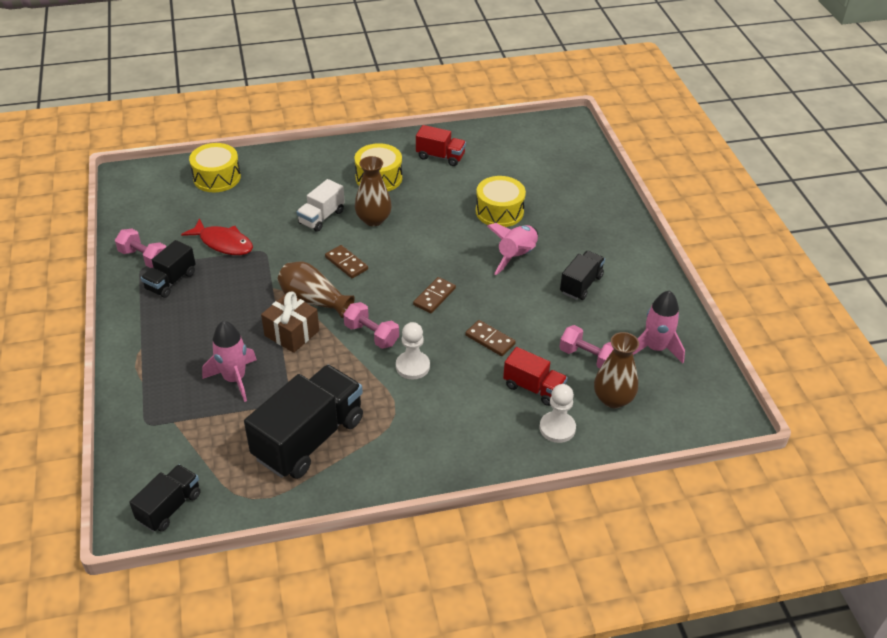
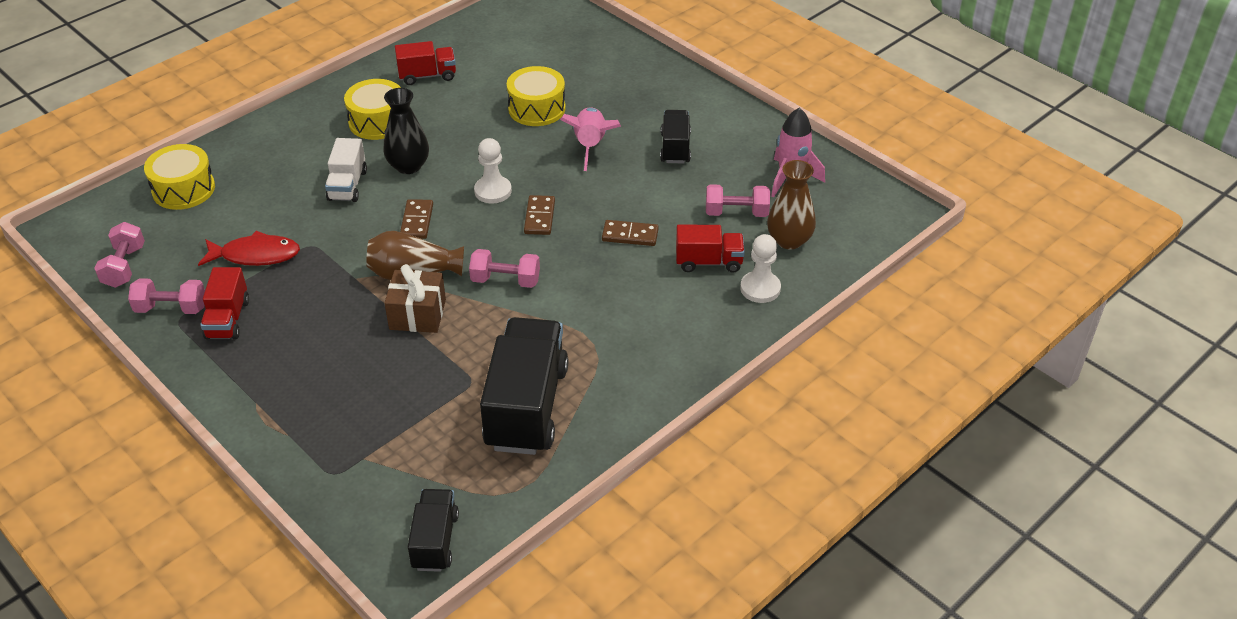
camera: 30 degrees left, 0 degrees up
(140, 217) = (124, 266): none -> pink dumbbell
(171, 281) = (228, 319): black truck -> red truck
(234, 379) = (394, 386): pink rocket -> none
(346, 263) = (417, 221): brown domino -> brown domino turned 75 degrees clockwise
(373, 219) = (408, 166): brown vase -> black vase
(412, 366) = (574, 292): white pawn -> white pawn (493, 191)

